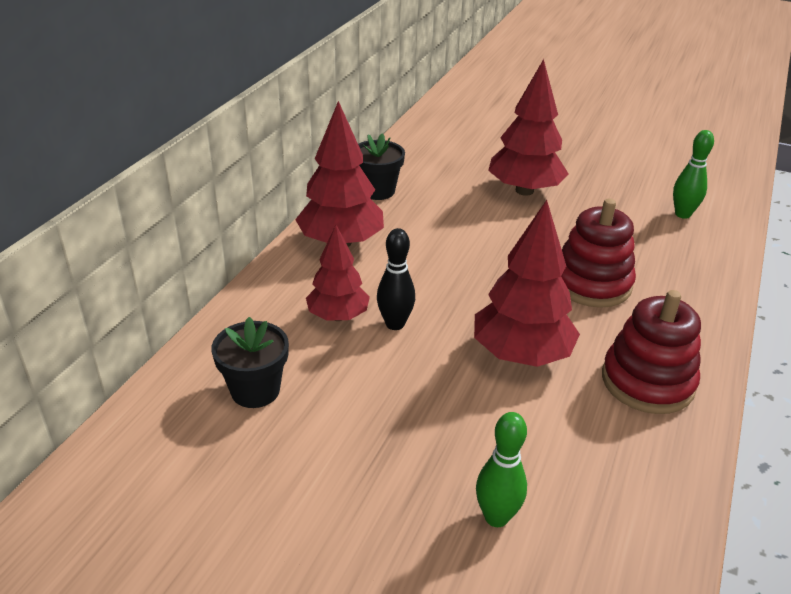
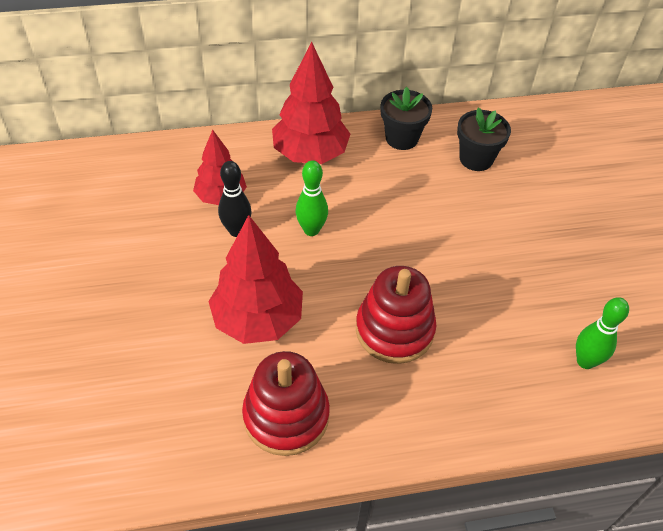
camera: 55 degrees right, 15 degrees up
(255, 390) = (116, 196): black flower pot -> black flower pot (476, 159)
(496, 517) = (77, 373): green bowling pin -> green bowling pin (311, 230)
(524, 190) = (501, 227): red tree -> none

